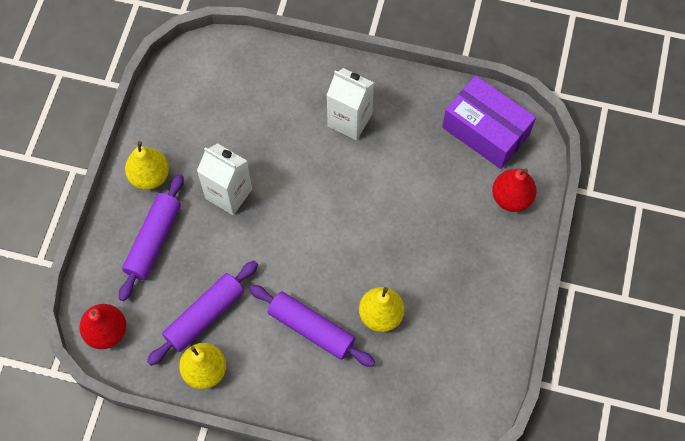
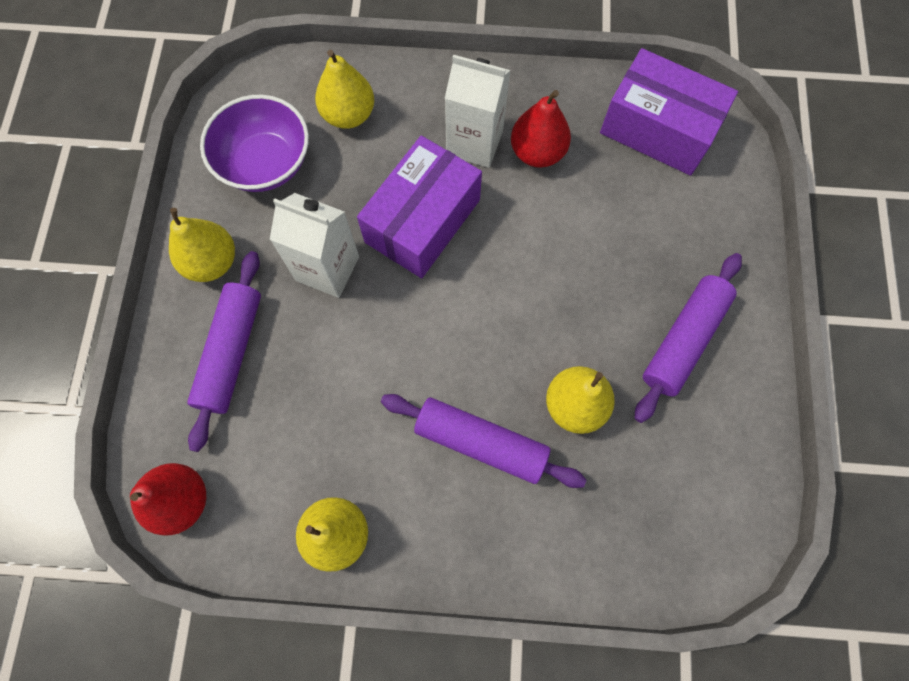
camera: 10 degrees left, 5 degrees up
(198, 111) = (265, 163): none -> purple bowl
(204, 315) = (323, 450): purple rolling pin -> purple rolling pin (683, 340)
(263, 85) = (348, 115): none -> yellow pear
(301, 171) = (422, 221): none -> purple box
(511, 198) = (714, 212): red pear -> red pear (537, 152)

